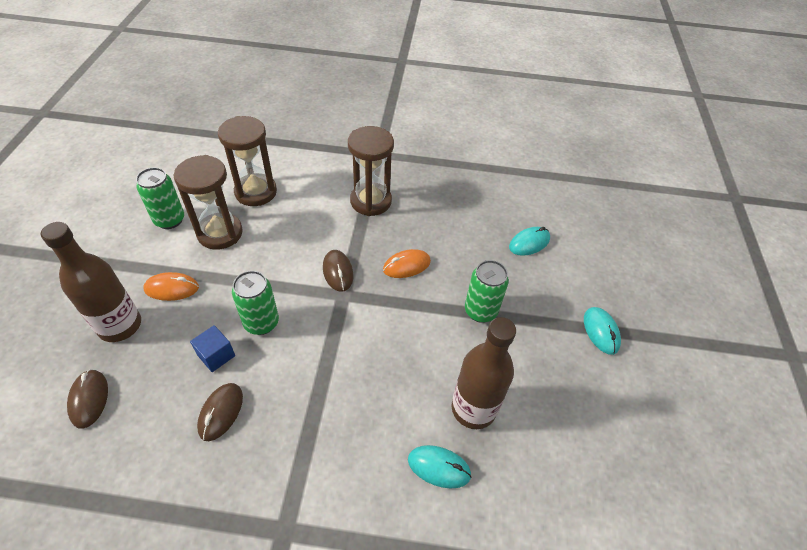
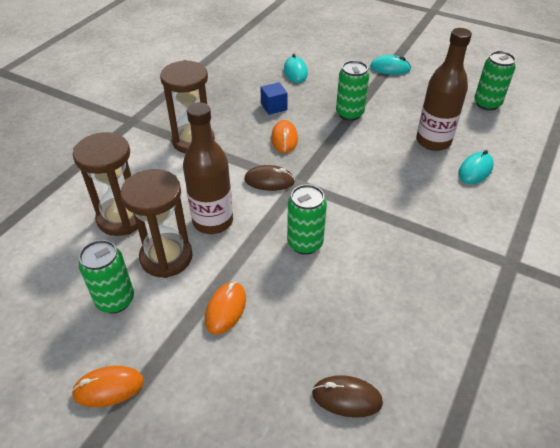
camera: 65 degrees left, 5 degrees down
(90, 246) = (108, 388): none -> orange mouse
(120, 325) = (257, 362): brown bottle -> brown bottle (213, 221)
(216, 355) = (330, 283): blue cube -> blue cube (274, 107)
(221, 412) = (394, 288): brown mouse -> none
(594, 465) = (487, 104): none -> green can

